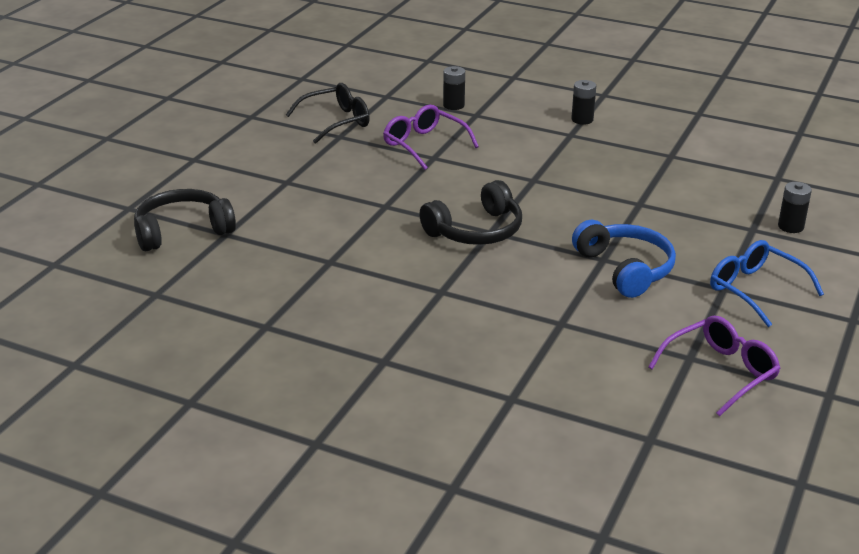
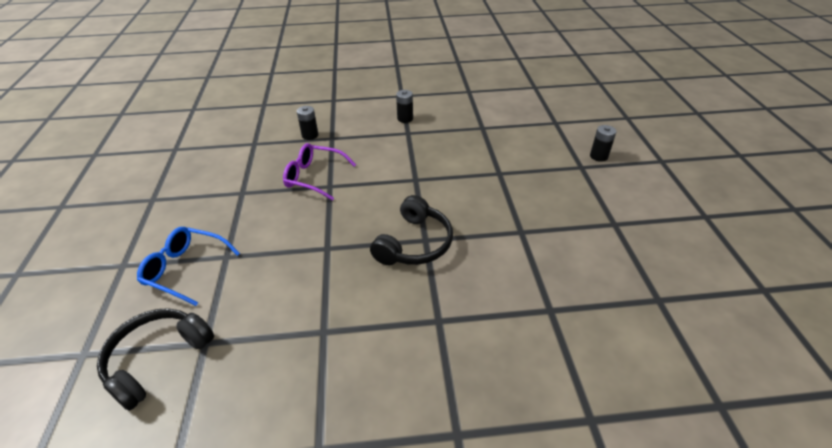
camera: 30 degrees left, 10 degrees up
(336, 122) = (230, 180): black glasses -> none
(625, 269) = (543, 234): blue headphones -> none
(720, 372) = (689, 305): purple glasses -> none
(756, 290) = (633, 217): blue glasses -> blue glasses (186, 269)

